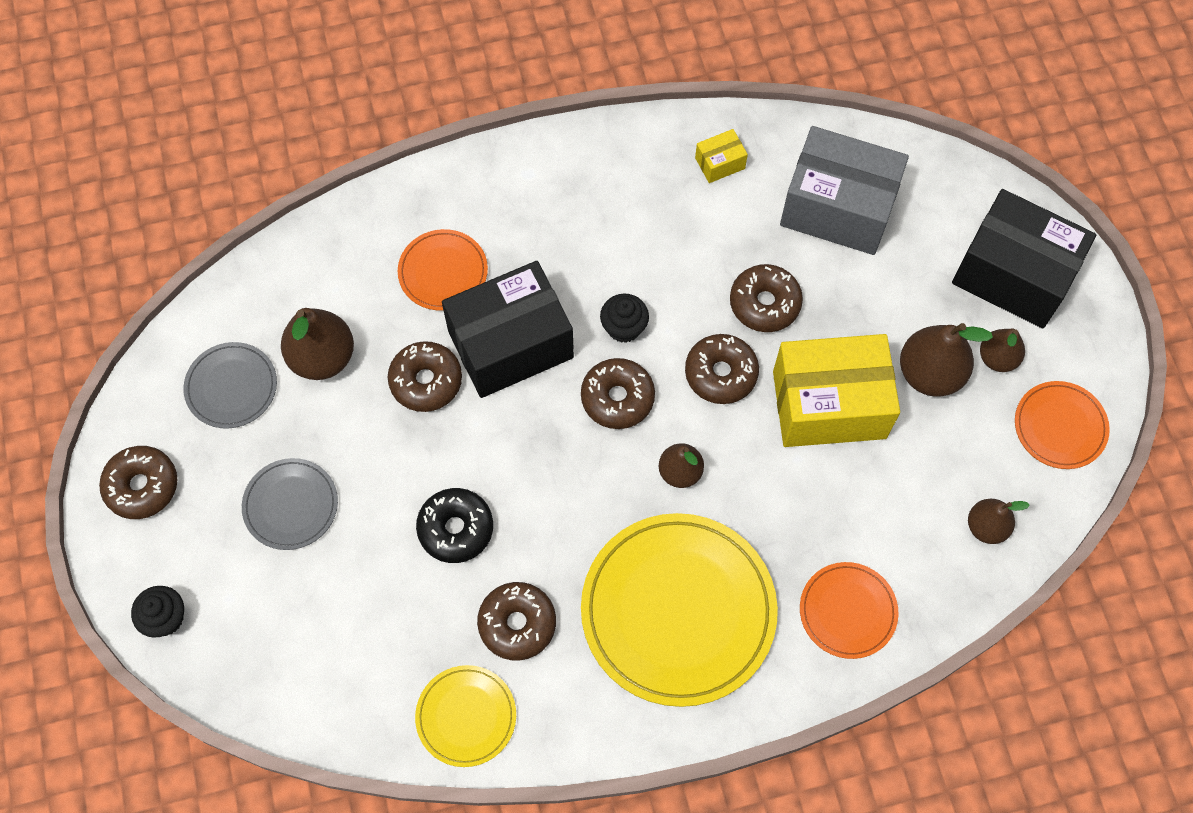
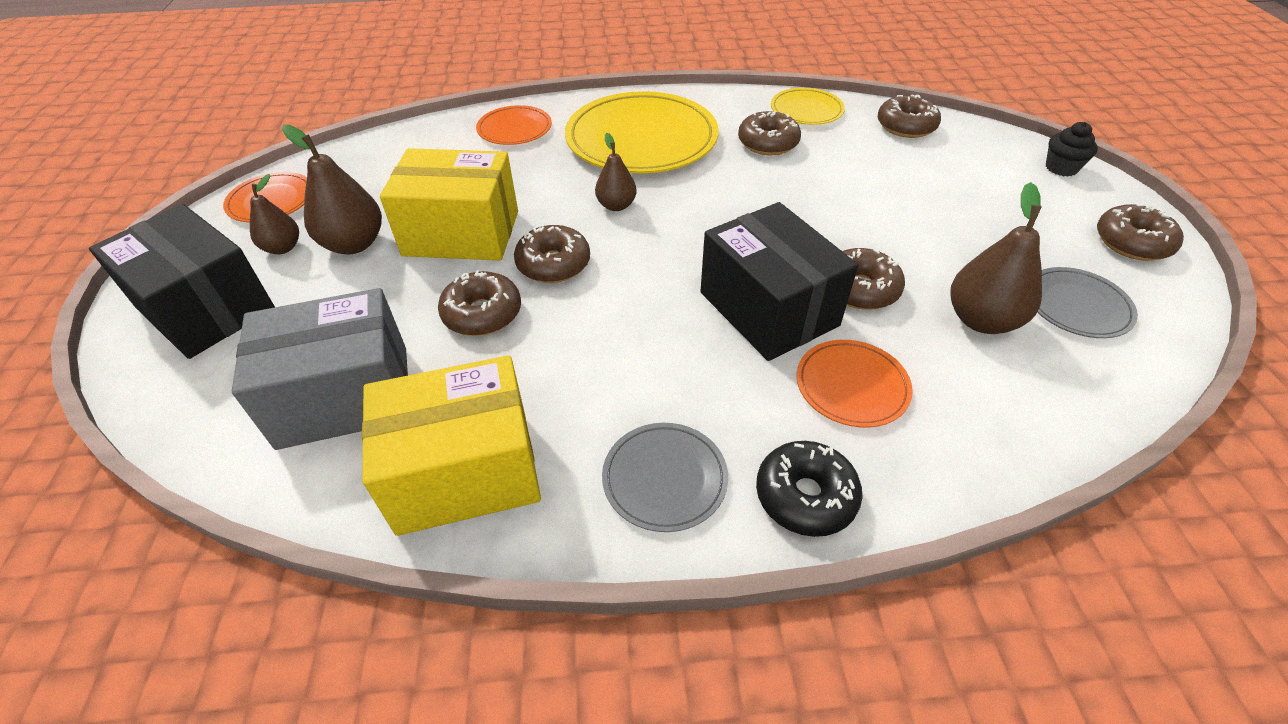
camera: 170 degrees left, 20 degrees down
(291, 505) = (976, 218): grey plate -> grey plate (664, 478)
(456, 529) = (820, 192): black donut -> black donut (805, 496)
(510, 344) = (768, 309): black box -> black box turned 75 degrees clockwise
(617, 398) = (661, 257): brown donut -> brown donut (906, 126)
(624, 327) = (642, 310): black cupcake -> none
(720, 163) = (464, 471): yellow box -> yellow box, size x2.41
(838, 208) = (344, 396): grey box -> grey box turned 45 degrees counterclockwise
(986, 527) = (381, 156): brown pear -> none

